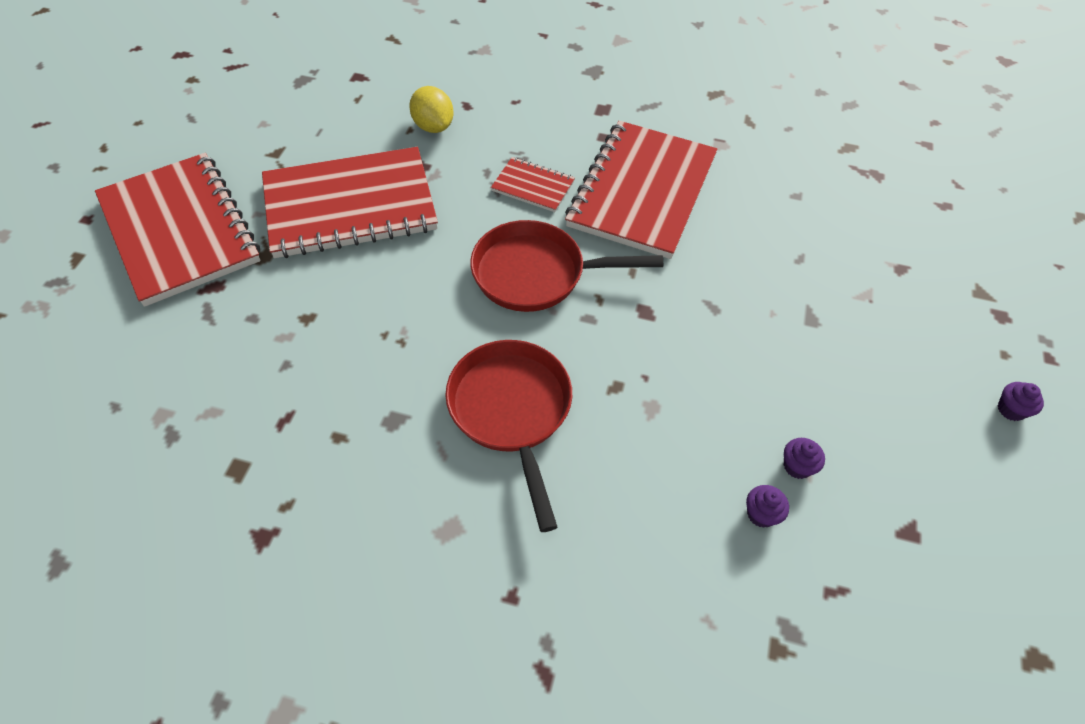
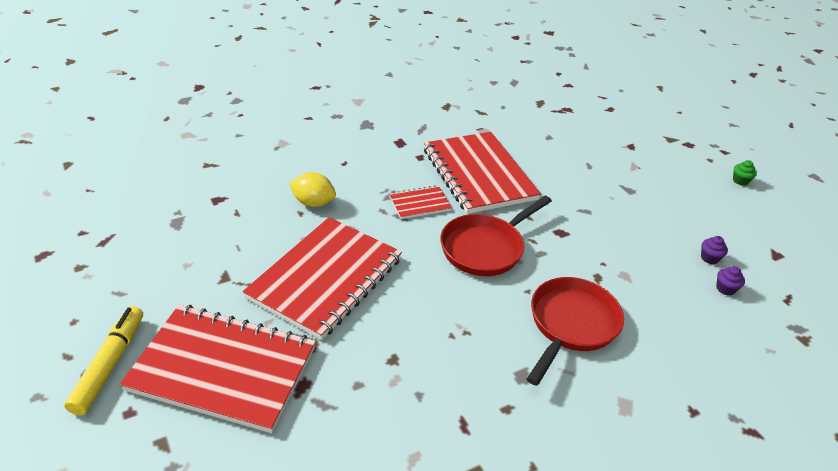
camera: 45 degrees left, 15 degrees down
(118, 172) = (109, 364): none -> yellow marker
(511, 411) = (570, 325): red pan -> red pan turned 90 degrees clockwise
(1011, 409) = (740, 181): purple cupcake -> green cupcake

